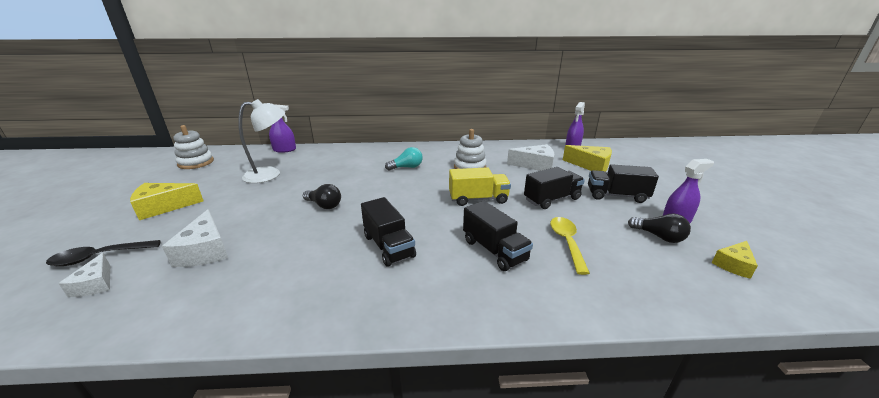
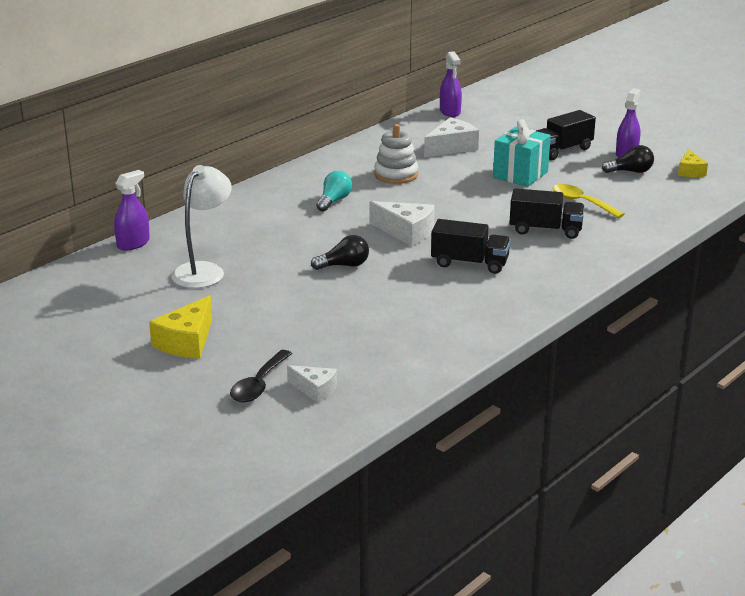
camera: 45 degrees left, 0 degrees up
(196, 163) = (64, 303): white stacking toy -> none
(205, 250) = (337, 336): white cheese -> white cheese (406, 232)
(478, 199) = (463, 200): yellow truck -> none
(552, 199) = (520, 175): black truck -> turquoise gift
(591, 165) = (500, 128): yellow cheese -> none

